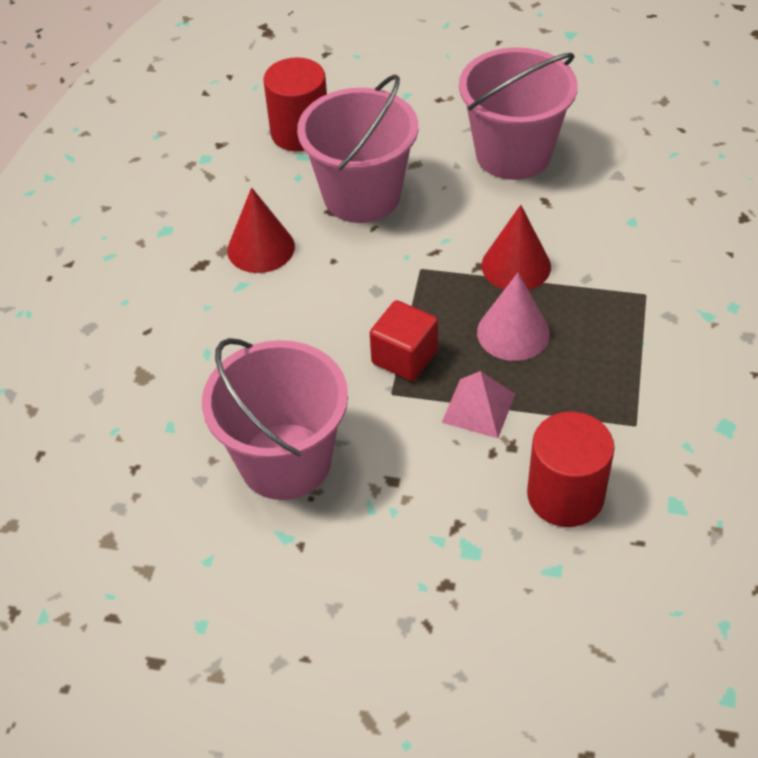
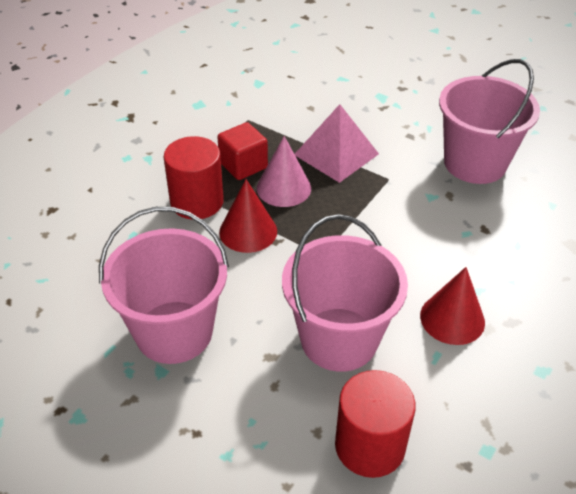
camera: 160 degrees left, 5 degrees down
(404, 357) = (368, 196): red cube -> red cube (243, 165)
(478, 408) = (336, 154): pink pyramid -> pink pyramid, size x1.51
(565, 495) = (314, 102): red cylinder -> red cylinder (197, 201)

